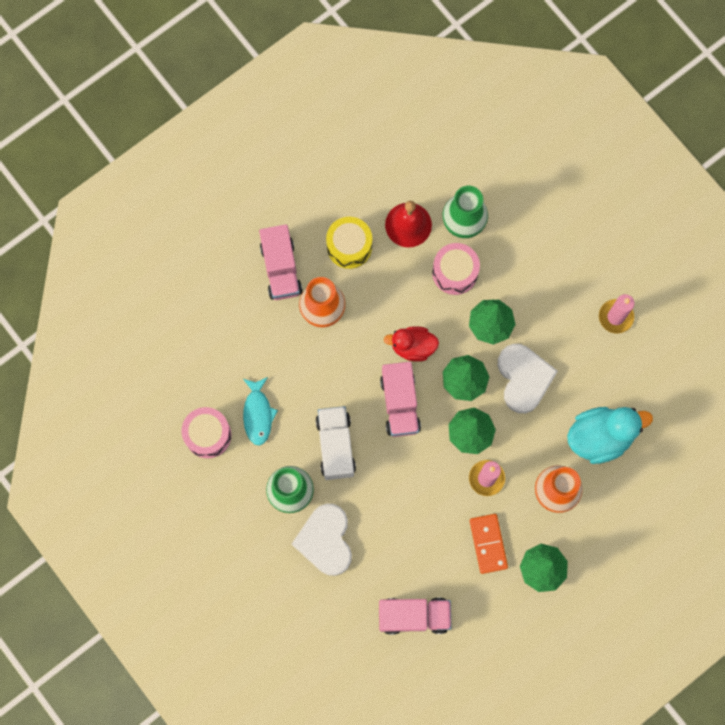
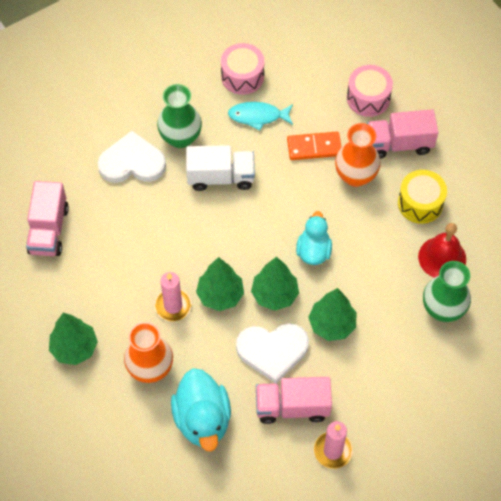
camera: 95 degrees right, 15 degrees down
(400, 404) = (256, 235): pink truck -> pink truck (292, 407)
(413, 347) = (313, 251): red duck -> turquoise duck
(455, 272) = (389, 296): pink drum -> pink drum (368, 98)
(488, 544) = (107, 301): orange domino -> orange domino (314, 147)

